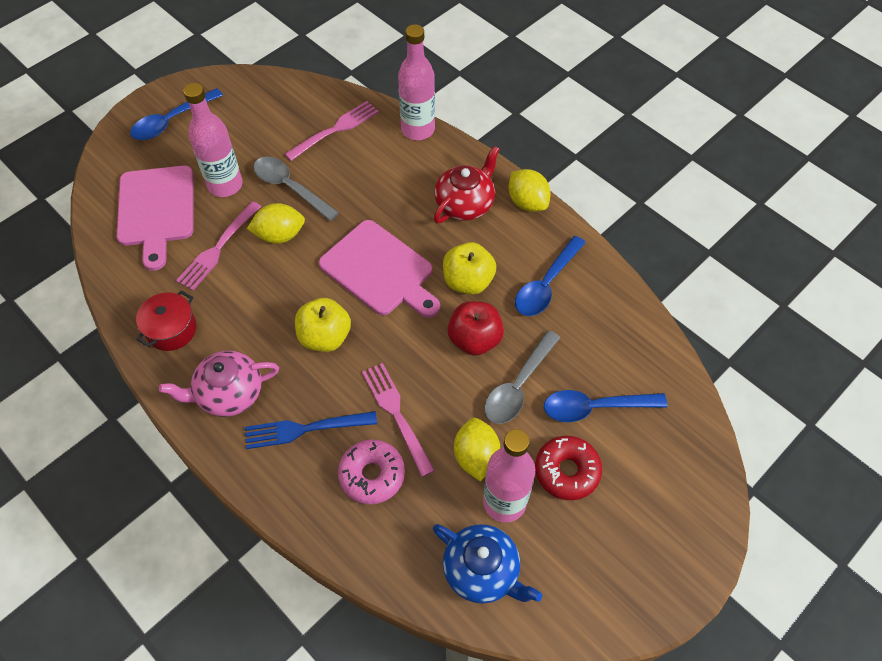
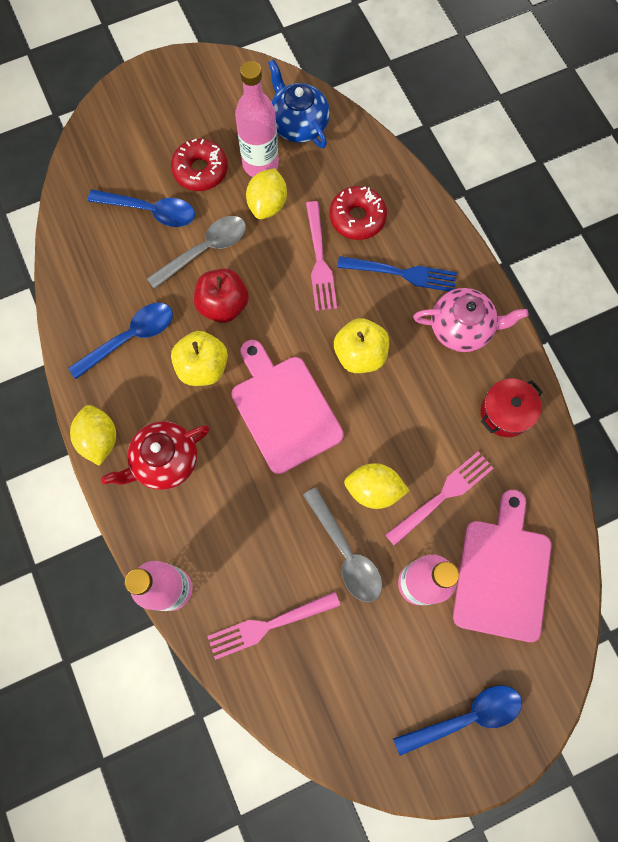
camera: 160 degrees left, 15 degrees up
(372, 475) = (357, 218): pink donut -> red donut

